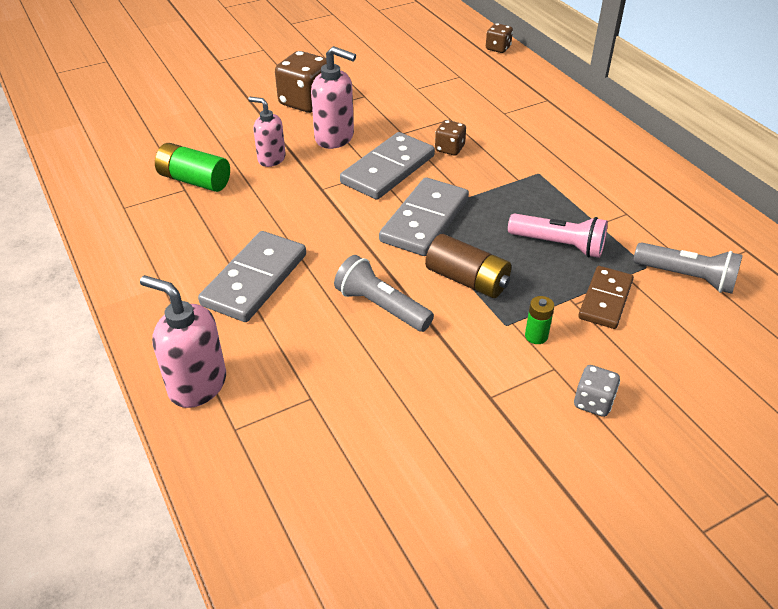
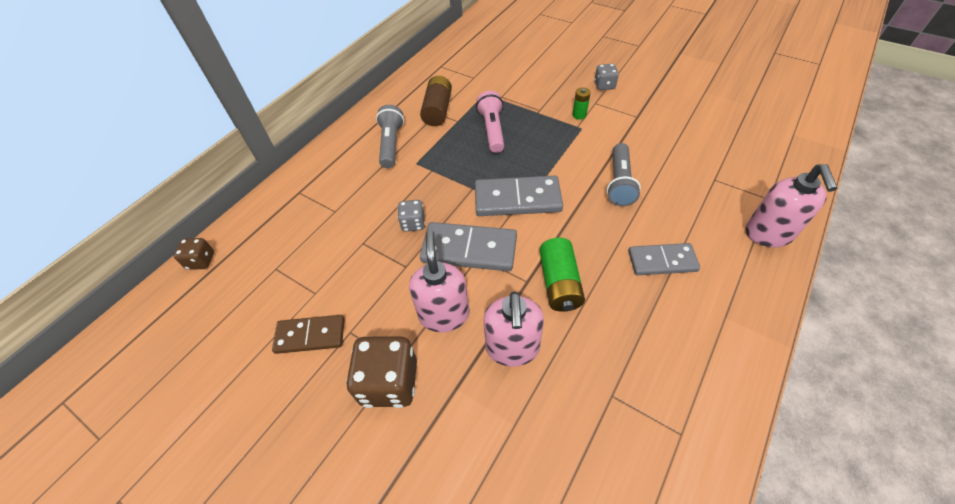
camera: 115 degrees left, 10 degrees up
(194, 180) = (593, 396): green battery -> green battery (559, 283)
(255, 280) = (662, 261): grey domino -> grey domino, size x0.66
(271, 159) = (512, 348): pink soap dispenser -> pink soap dispenser, size x1.50
(449, 149) = (413, 223): brown dice -> grey dice
(467, 280) = (559, 155): brown battery -> brown battery (437, 110)
(605, 299) = (526, 100): brown domino -> brown domino (310, 336)
(687, 277) = (482, 79): grey flashlight -> grey flashlight (391, 144)

